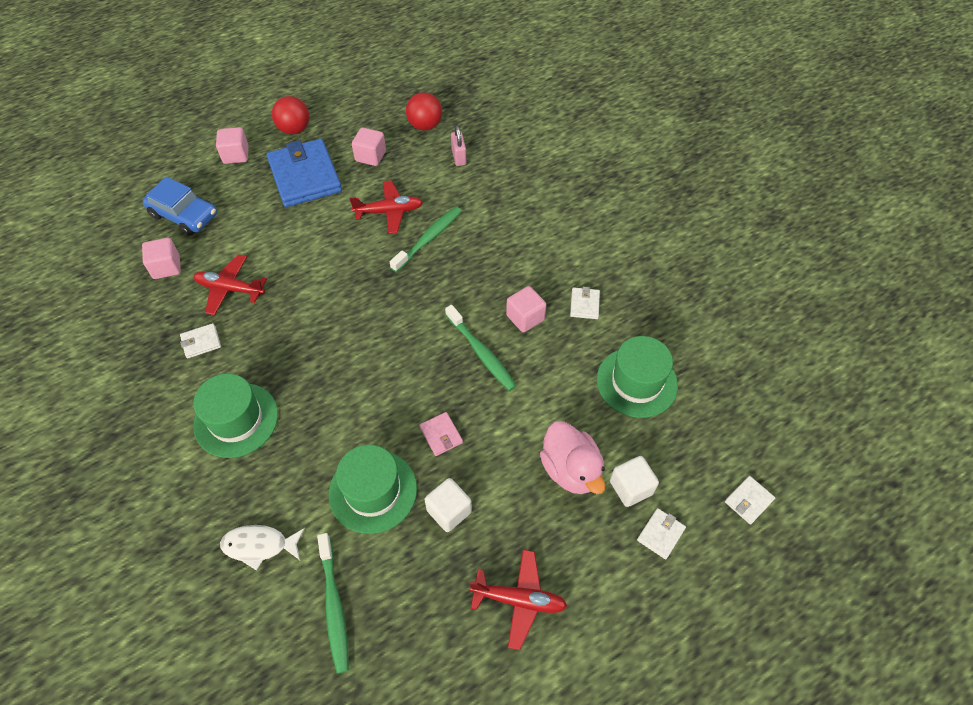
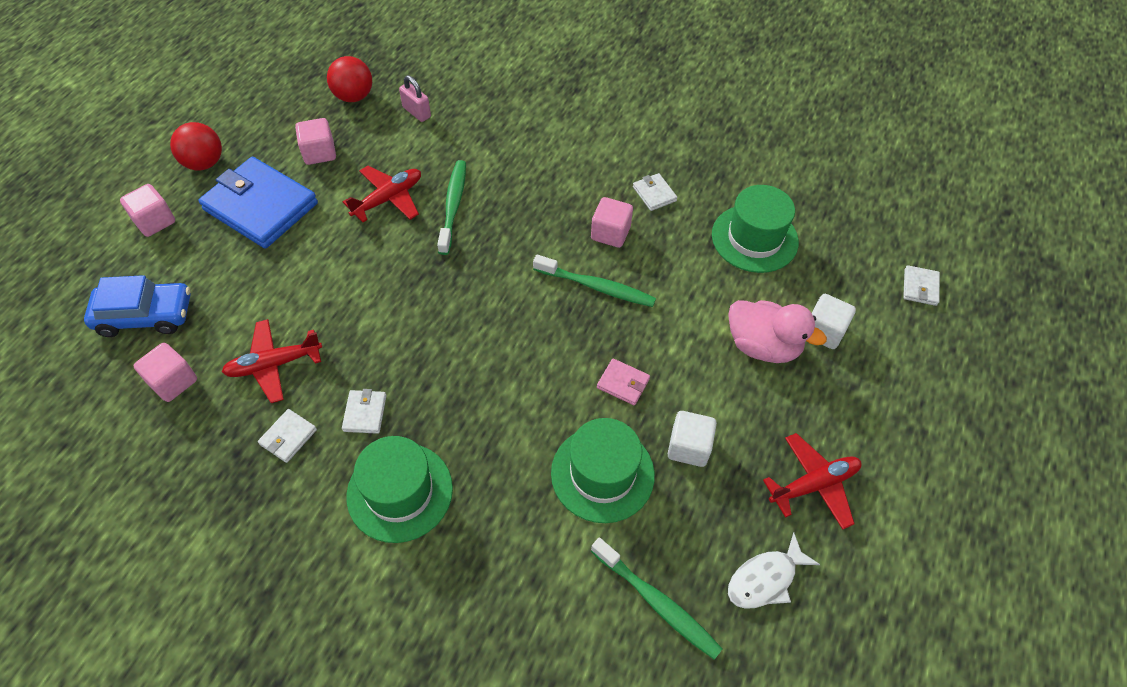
camera: 35 degrees left, 0 degrees up
(259, 546) = (534, 597): white fish -> white fish (765, 579)
(660, 534) = (878, 355): white wallet -> white wallet (365, 413)

